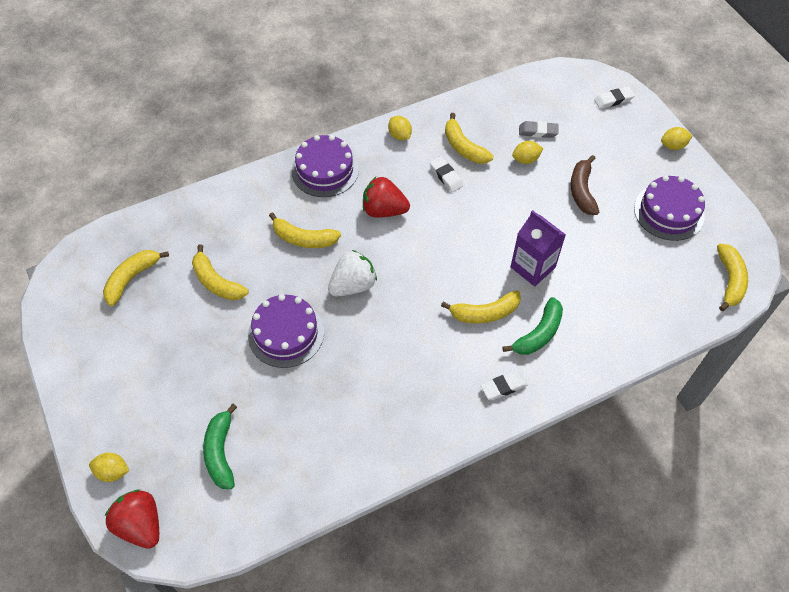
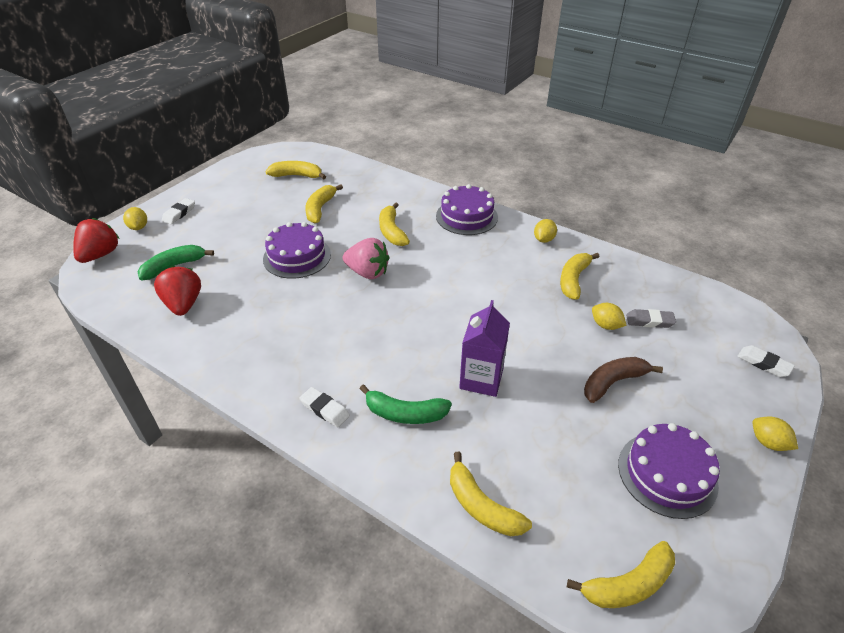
camera: 60 degrees right, 15 degrees down
(353, 285) = (367, 272): white strawberry -> pink strawberry
(384, 210) = (457, 260): red strawberry -> red strawberry (184, 304)
(446, 176) = (529, 281): white eraser -> white eraser (179, 213)
(484, 313) = (400, 364): yellow banana -> yellow banana (481, 506)
(538, 131) = (649, 321): grey eraser -> grey eraser turned 60 degrees counterclockwise

